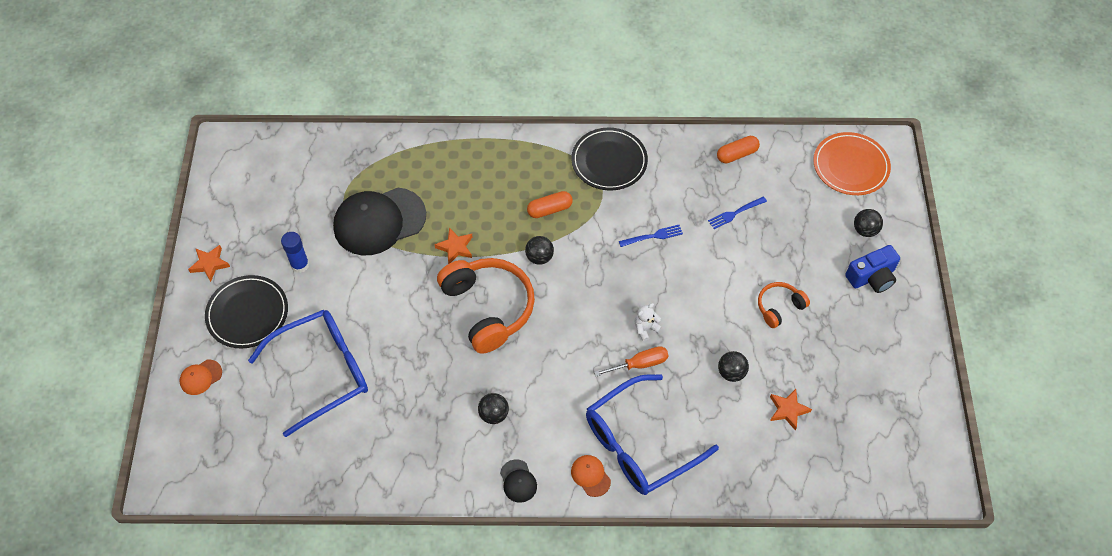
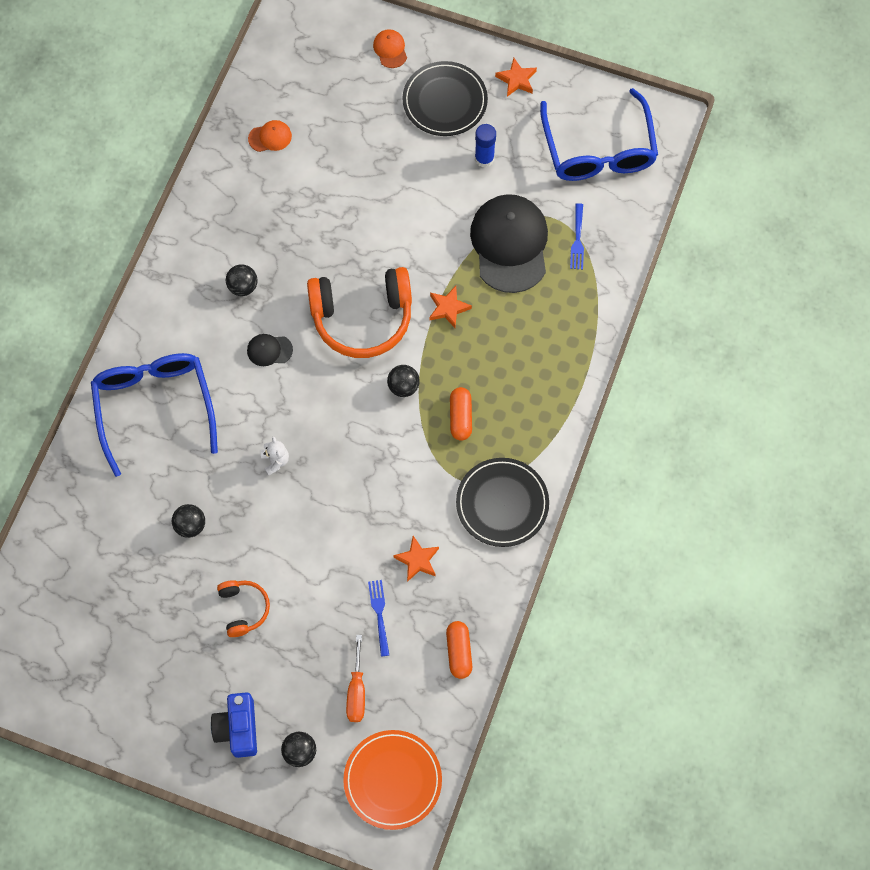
camera: 110 degrees right, 10 degrees up
(322, 372) = (352, 151): blue glasses -> blue glasses (598, 149)
(518, 481) = (166, 287): black cap -> black cap (269, 350)
(590, 476) = (143, 351): orange cap -> orange cap (270, 137)
(640, 364) = (238, 440): orange screwdriver -> orange screwdriver (356, 691)
(653, 236) = (384, 512): blue fork -> blue fork (577, 239)
(788, 410) = (126, 563): orange star -> orange star (417, 560)

